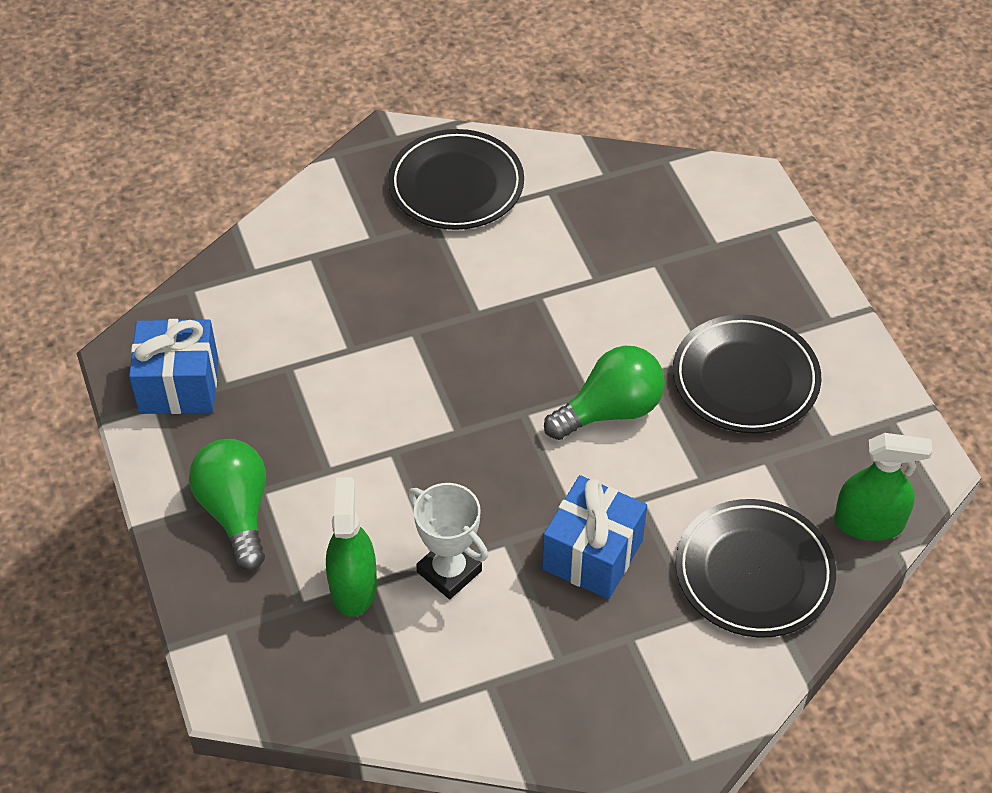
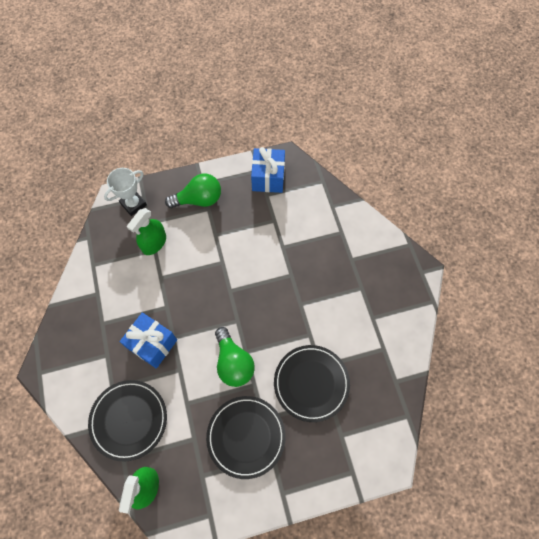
camera: 95 degrees right, 15 degrees up
(353, 587) = (154, 243): green spray bottle -> green spray bottle turned 120 degrees clockwise
(449, 571) = (155, 281): white trophy -> white trophy (133, 204)
(456, 185) = (387, 301): black plate -> black plate (311, 383)

